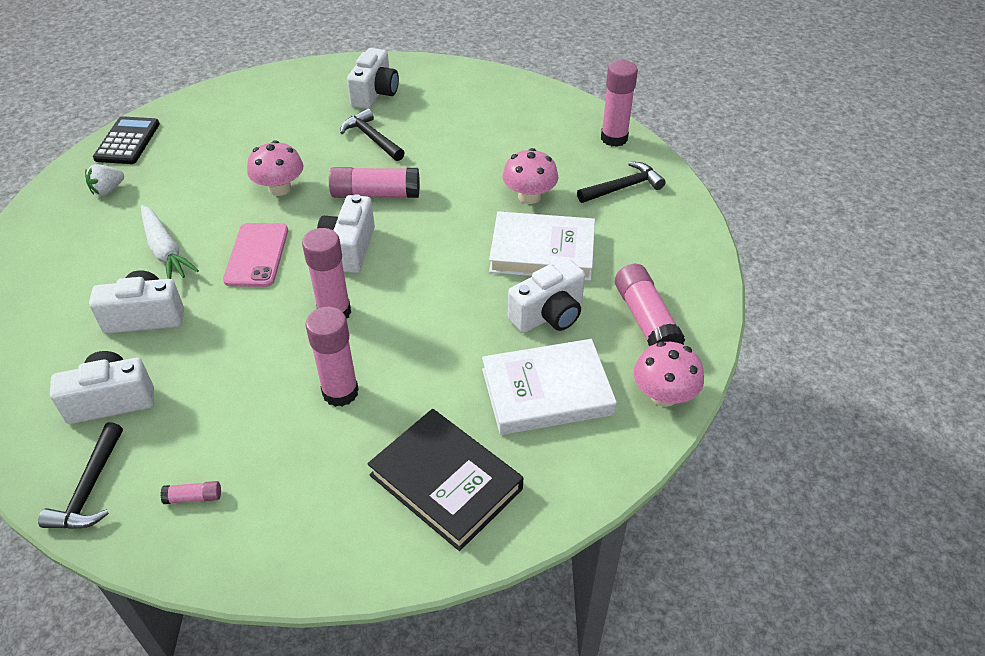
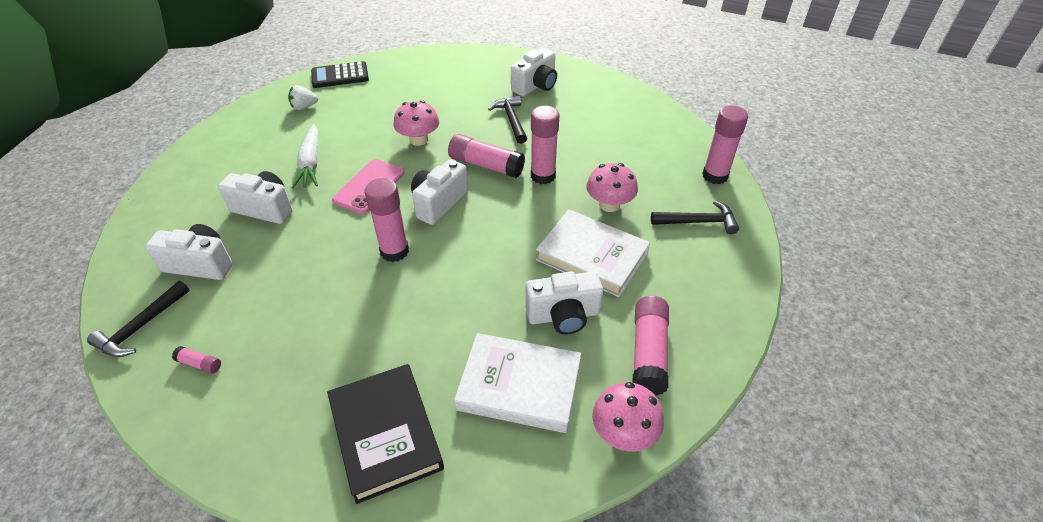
camera: 25 degrees right, 0 degrees up
(127, 141) = (340, 76): black calculator -> black calculator turned 135 degrees counterclockwise
(340, 392) = (356, 320): pink glue stick -> pink glue stick (543, 176)

